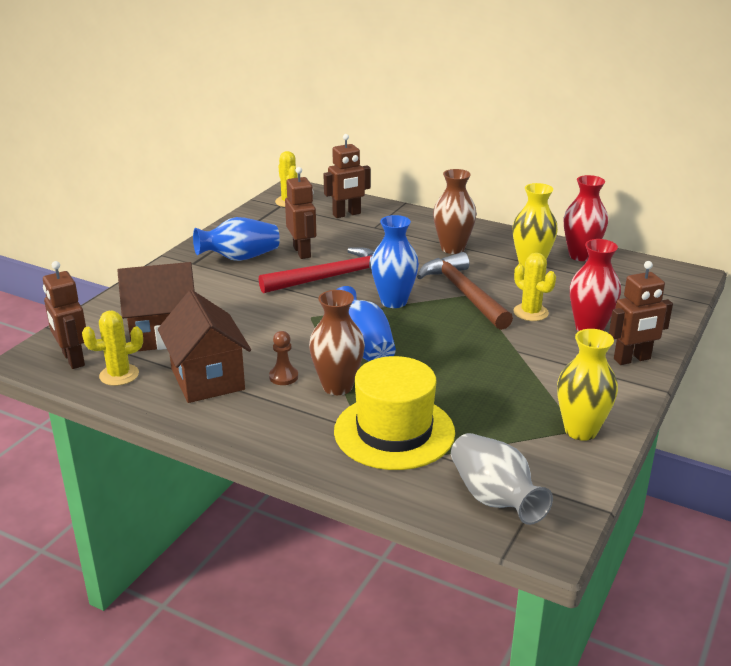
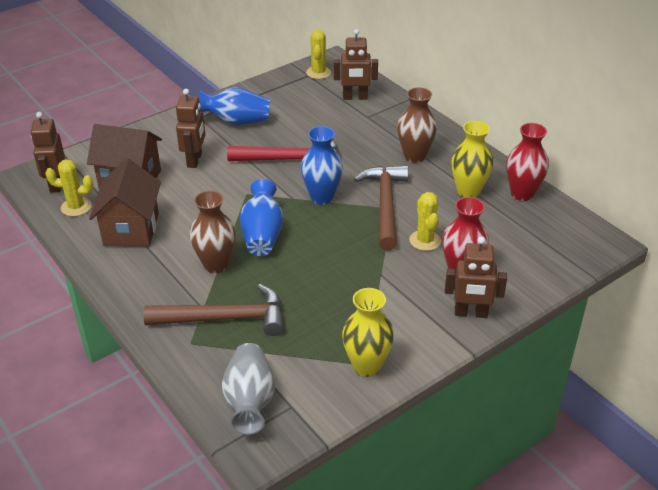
camera: 25 degrees right, 10 degrees up
(283, 377) = (184, 244): brown pawn -> none
(302, 252) = (289, 128): brown robot -> brown robot (195, 160)
(394, 432) = (225, 318): yellow hat -> brown hammer

